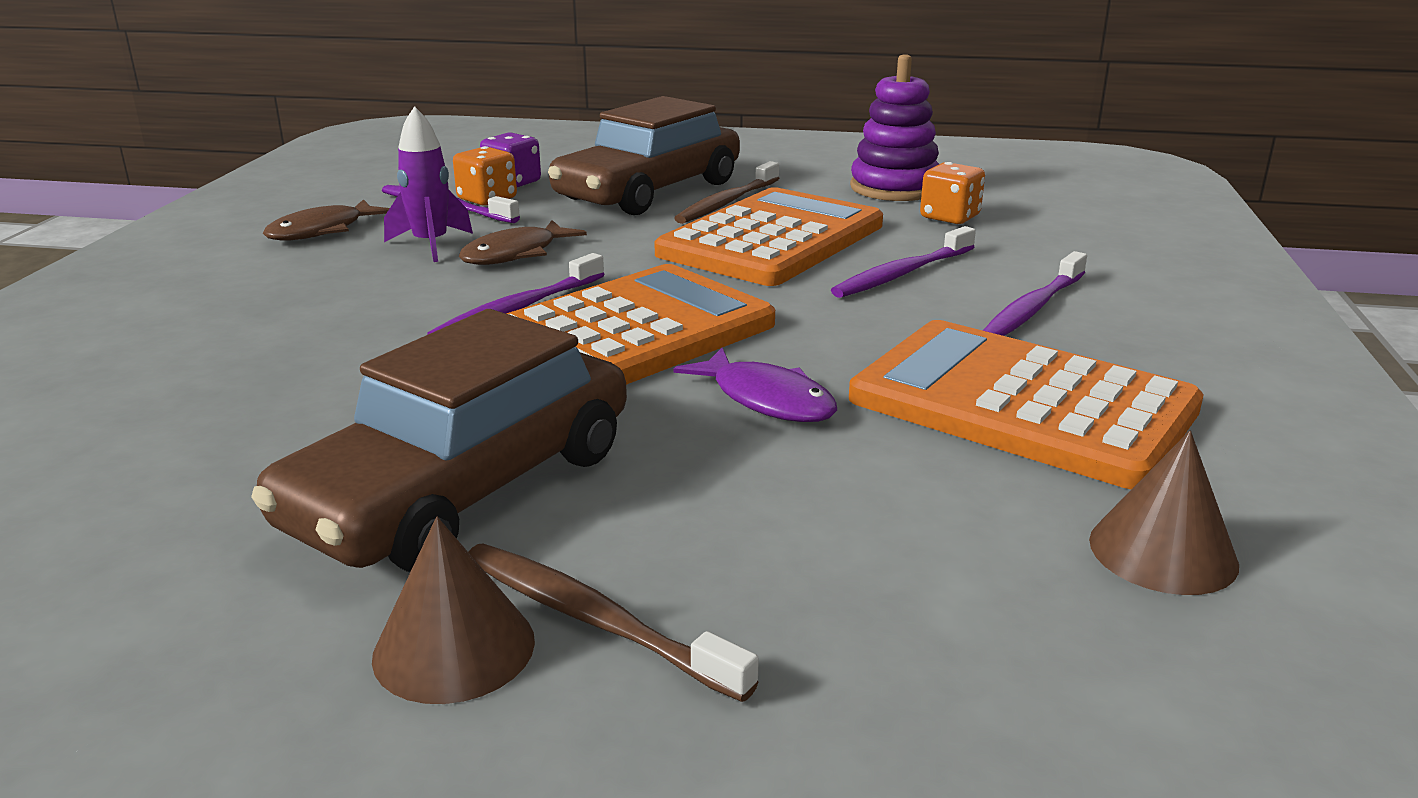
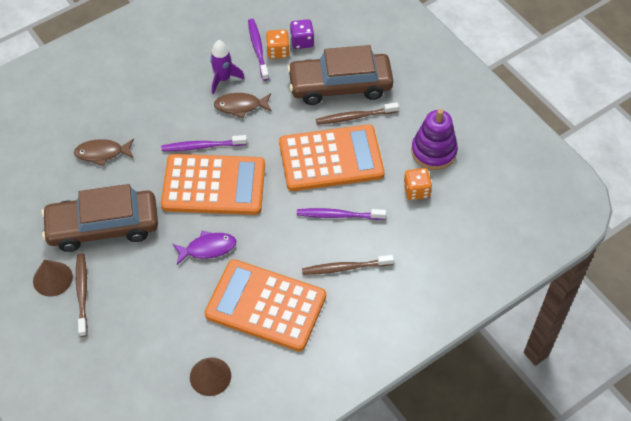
camera: 45 degrees right, 30 degrees up
(322, 231) = (202, 42): brown fish -> brown fish (102, 153)
(767, 400) = (208, 248): purple fish -> purple fish turned 105 degrees counterclockwise
(1022, 404) = (266, 305): orange calculator -> orange calculator turned 60 degrees counterclockwise
(1032, 308) = (345, 268): purple toothbrush -> brown toothbrush

